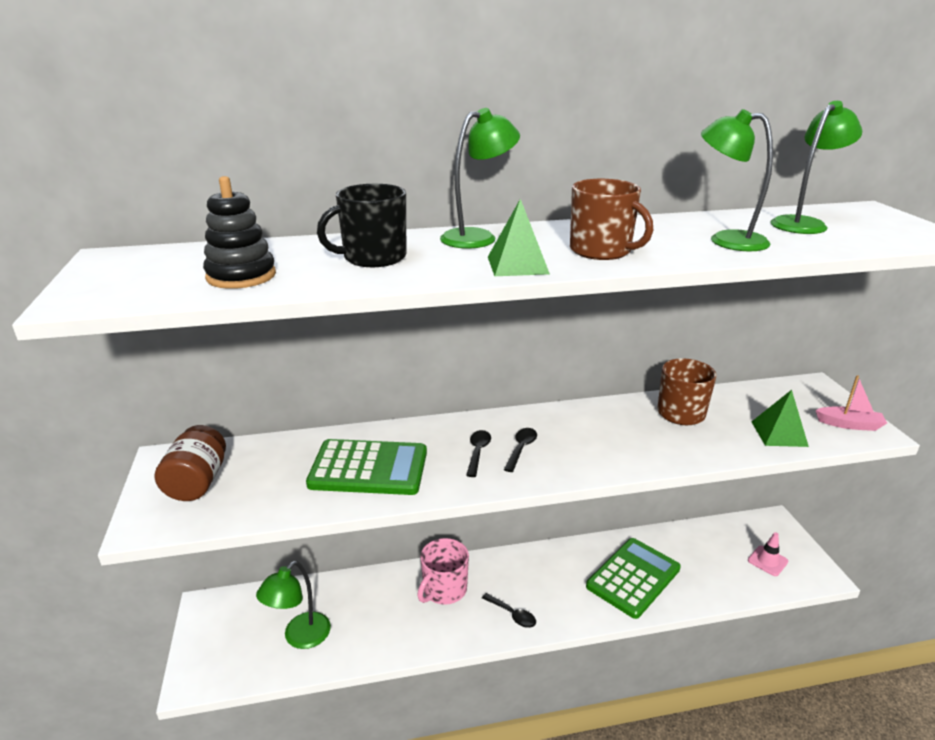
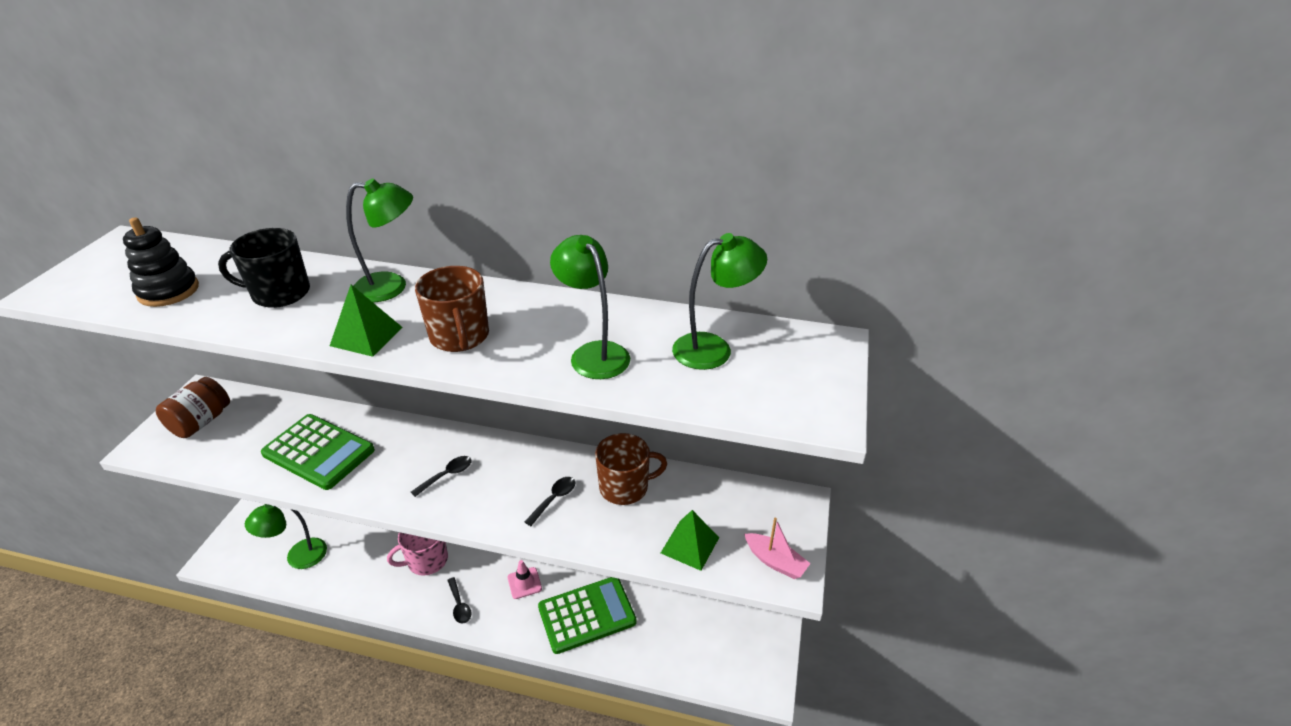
camera: 25 degrees right, 10 degrees up
(478, 452) = (411, 466): black spoon -> black spoon (554, 499)
(767, 561) = (727, 652): pink traffic cone -> pink traffic cone (524, 583)

